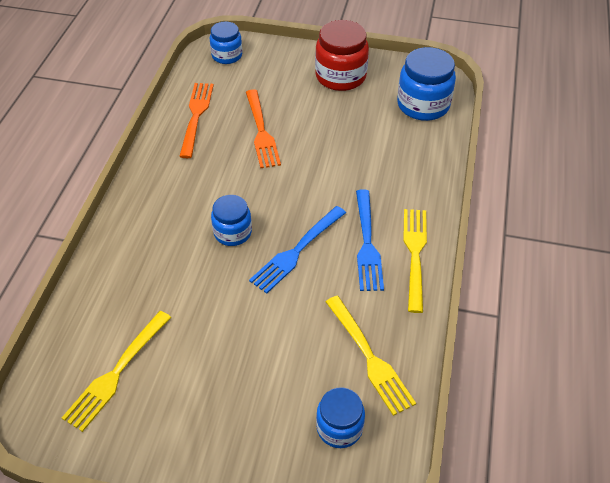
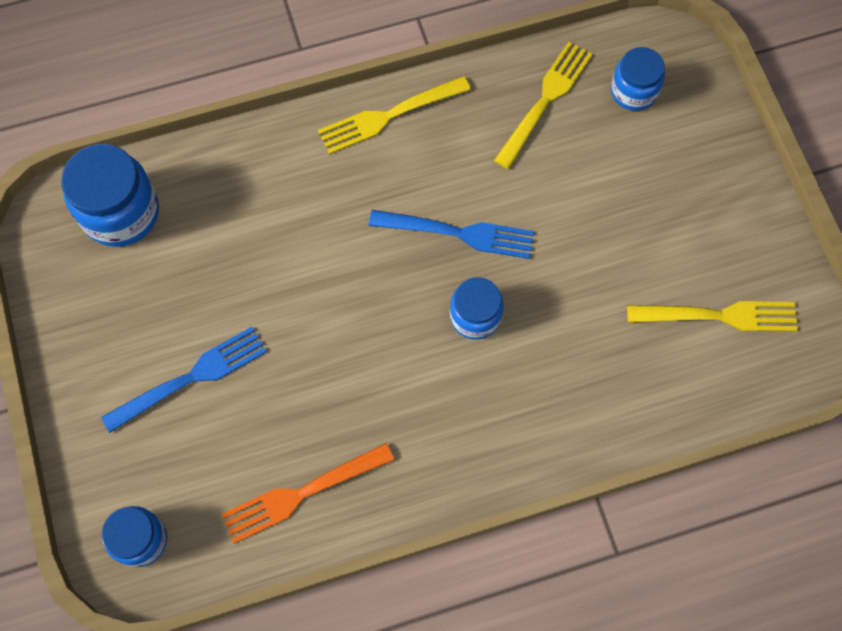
camera: 120 degrees left, 20 degrees up
(261, 131) = (284, 386): orange fork -> none
(340, 76) = (110, 345): red jar -> none
(367, 243) = (403, 168): blue fork -> blue fork (191, 378)

